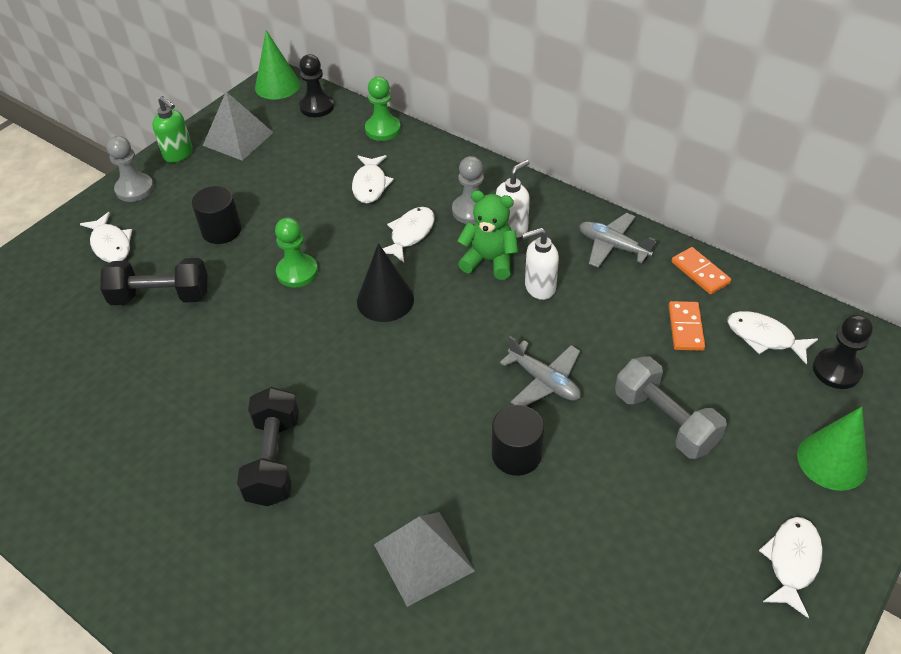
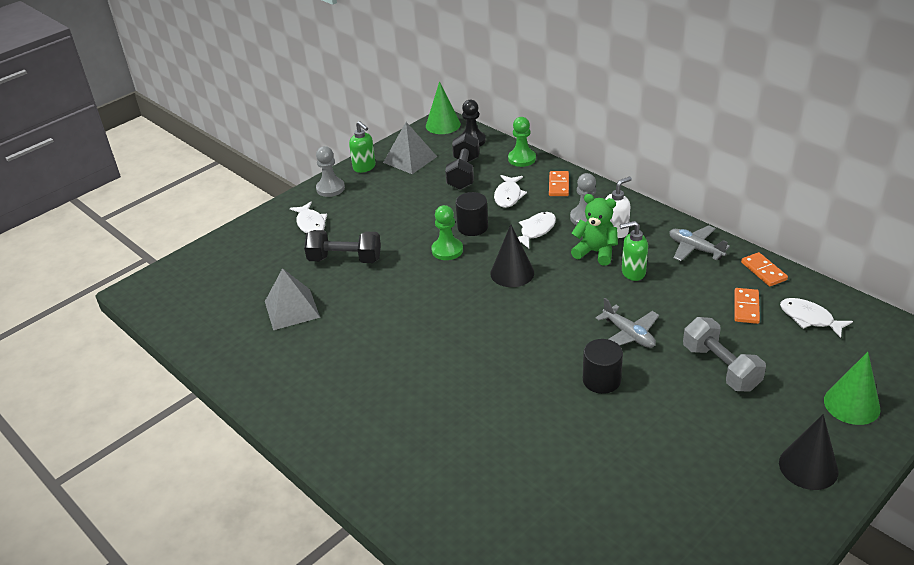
camera: 10 degrees right, 10 degrees down
(221, 230) = (393, 219): black cylinder -> black cylinder (472, 227)
(274, 459) = (419, 368): black dumbbell -> black dumbbell (463, 173)
(423, 557) = (524, 438): grey pyramid -> grey pyramid (291, 309)
(433, 165) = (558, 185): none -> orange domino
(539, 287) = (632, 272): white soap dispenser -> green soap dispenser
(792, 561) = (808, 467): white fish -> black cone
(836, 370) = (865, 345): black pawn -> none

